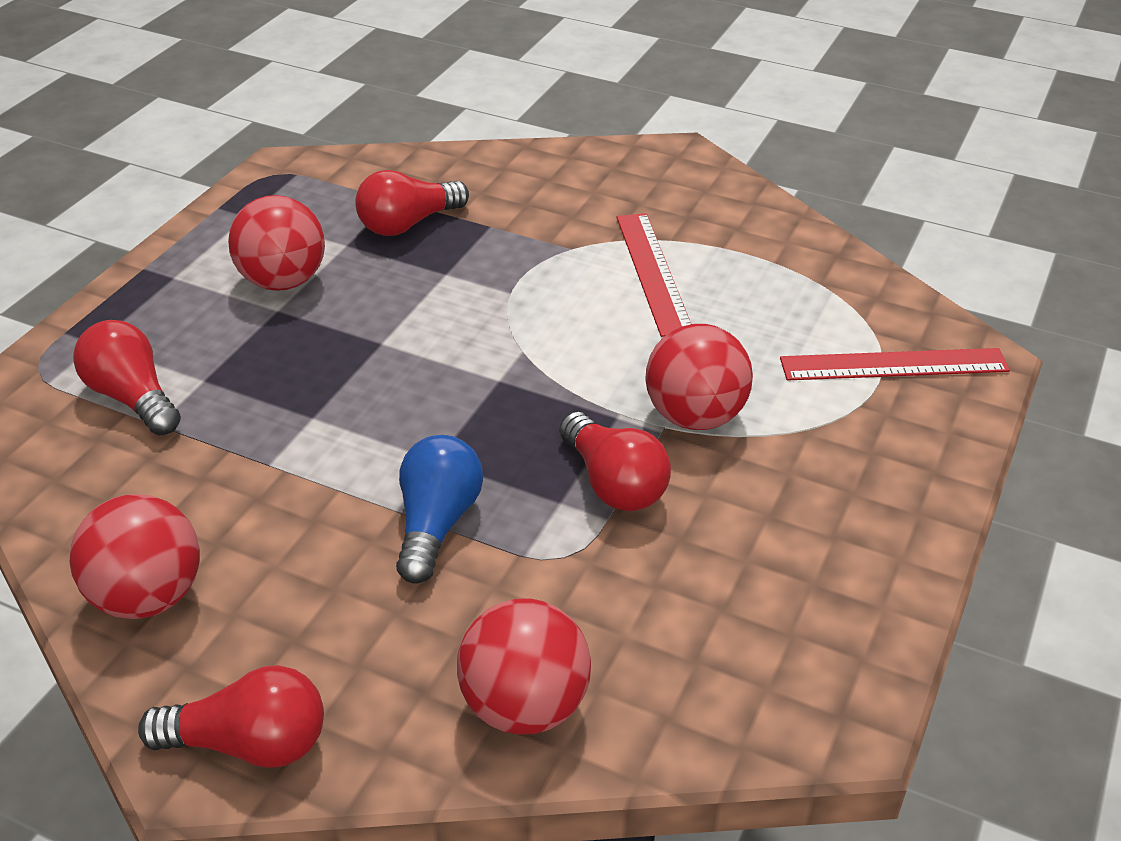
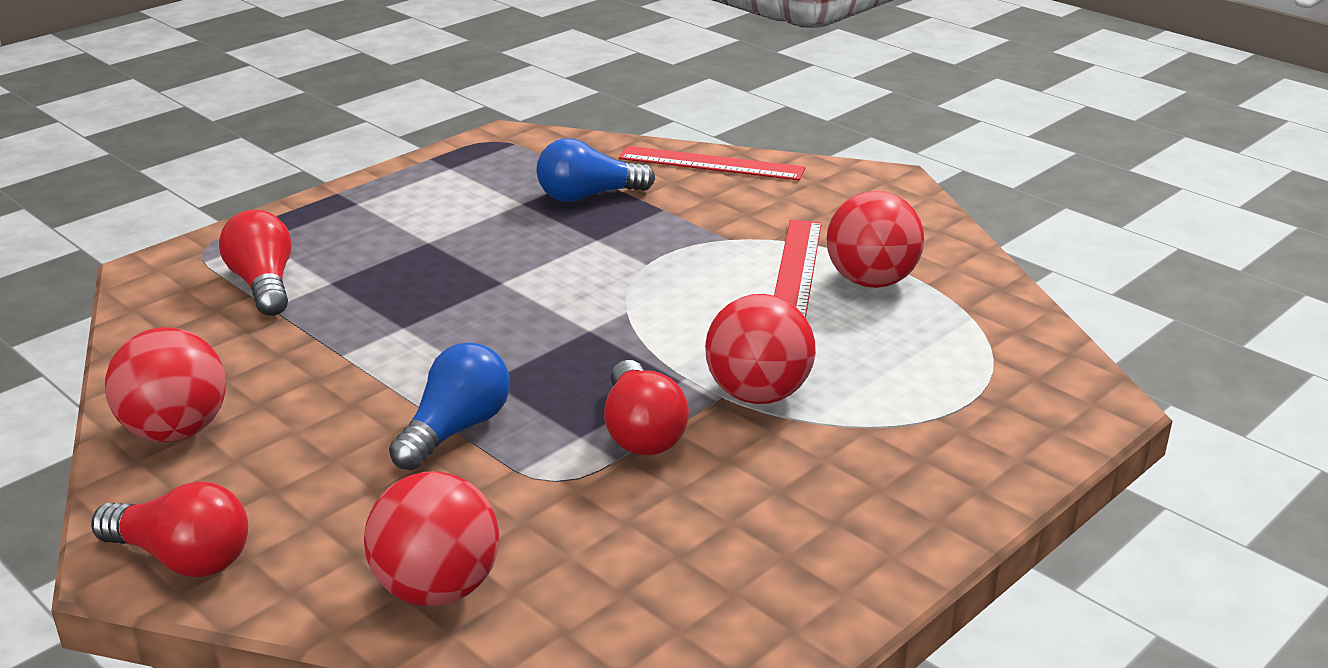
camera: 20 degrees right, 10 degrees down
(283, 281) = (447, 221): red ball -> red ball (871, 281)
(408, 224) = (588, 196): red light bulb -> blue light bulb
(894, 365) = (996, 390): red ruler -> red ruler (711, 163)

